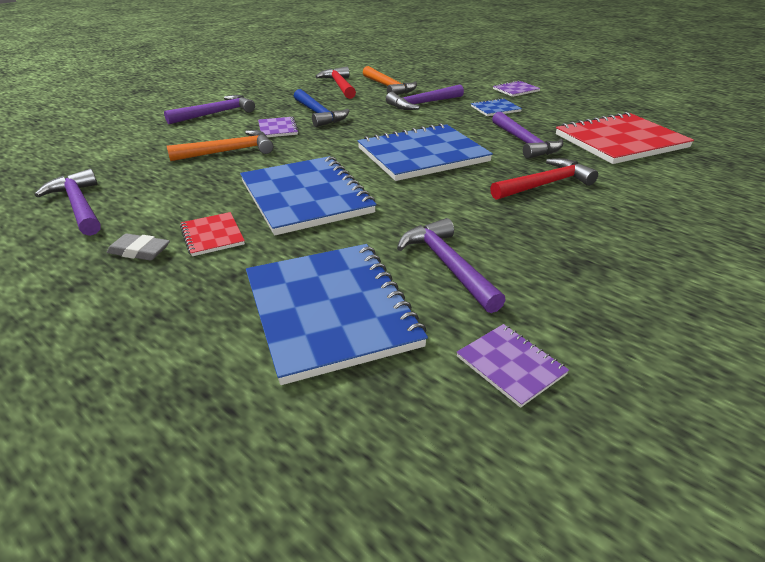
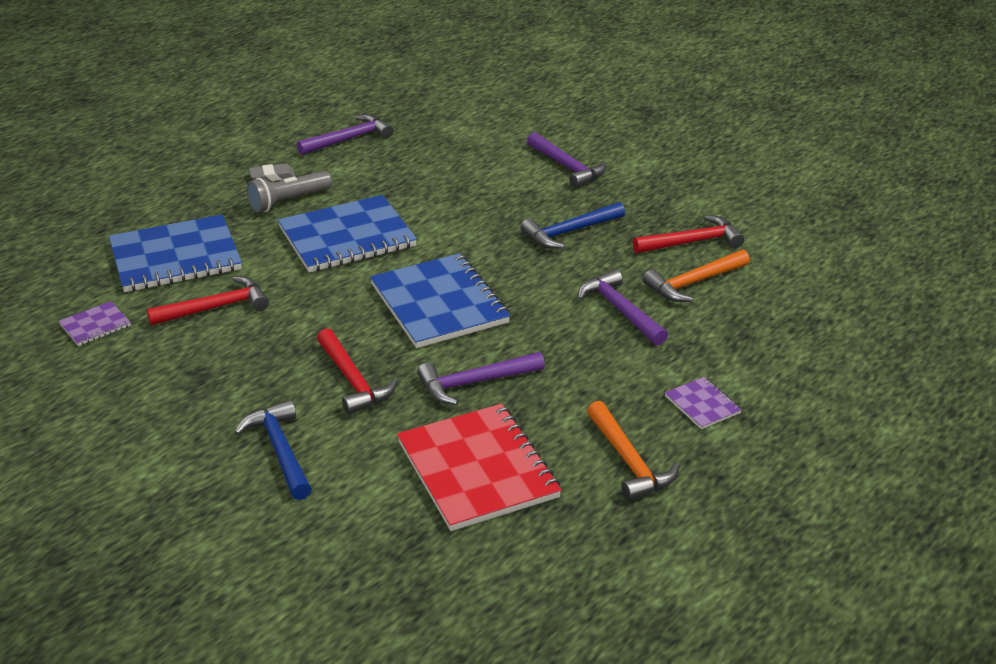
camera: 90 degrees right, 0 degrees up
(139, 251) = (272, 176): grey eraser -> grey eraser turned 60 degrees clockwise
(212, 235) = (288, 201): red notebook -> grey flashlight
(228, 151) = (455, 188): orange hammer -> orange hammer (628, 461)
(278, 129) = (520, 209): purple notebook -> none
(448, 265) = (215, 308): purple hammer -> red hammer
(495, 109) = (604, 373): blue notebook -> none
(660, 210) = (280, 451): none -> blue hammer

